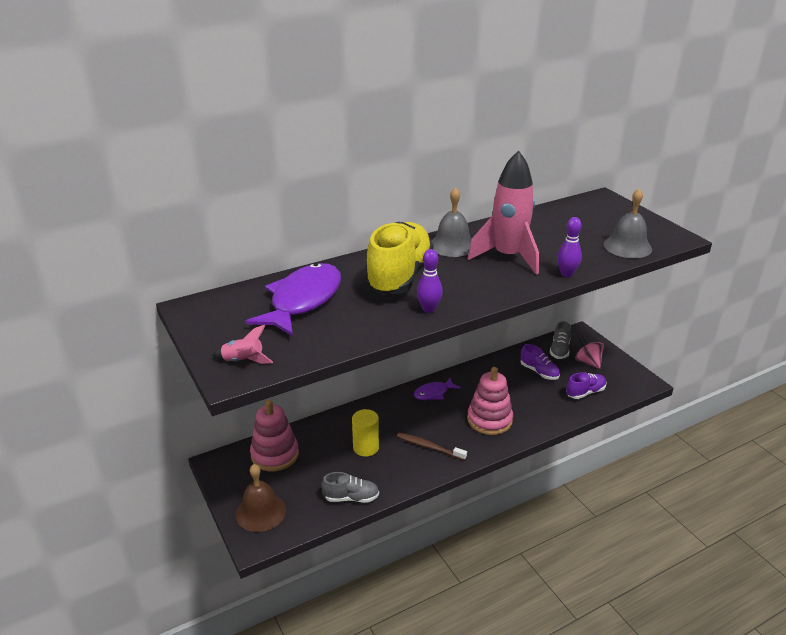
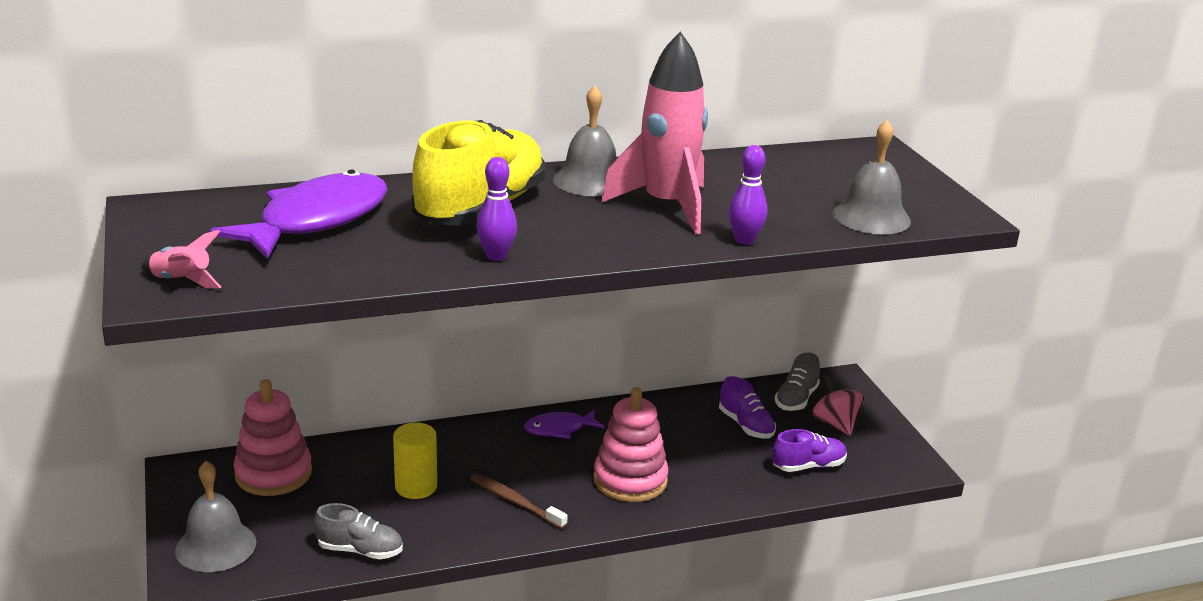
camera: 10 degrees right, 5 degrees down
(260, 512) = (216, 546): brown bell -> grey bell

